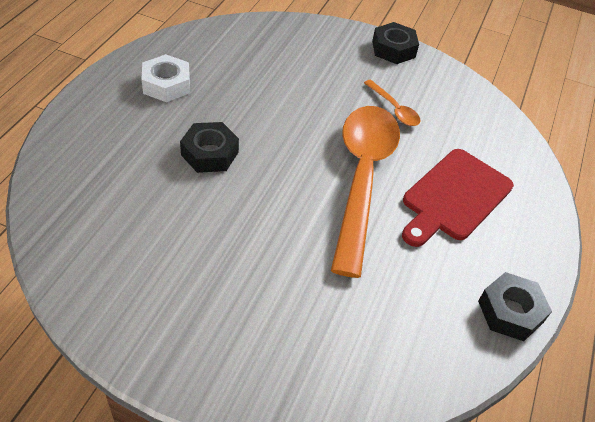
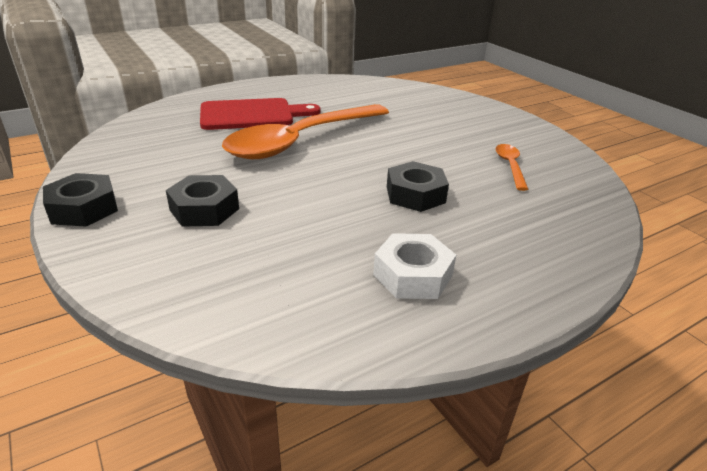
camera: 140 degrees left, 15 degrees down
(394, 109) = (195, 165): orange spoon -> orange spoon (510, 166)
(510, 312) = (304, 82): black nut -> black nut (204, 209)

